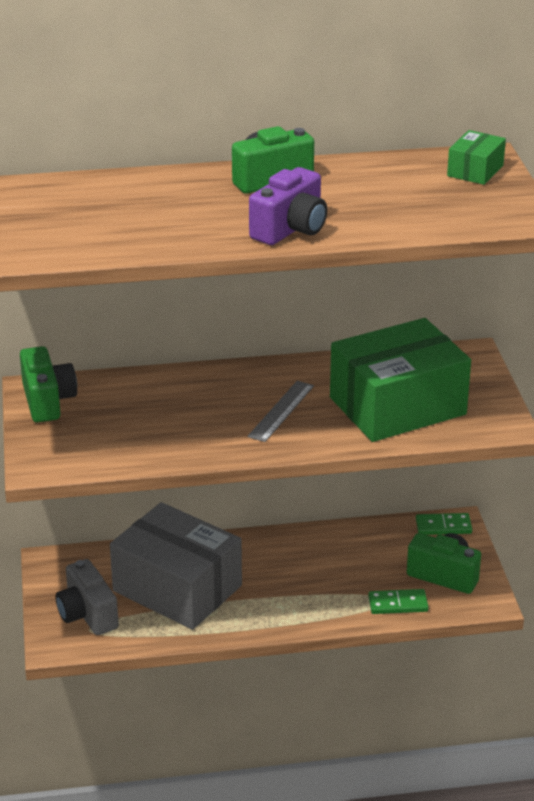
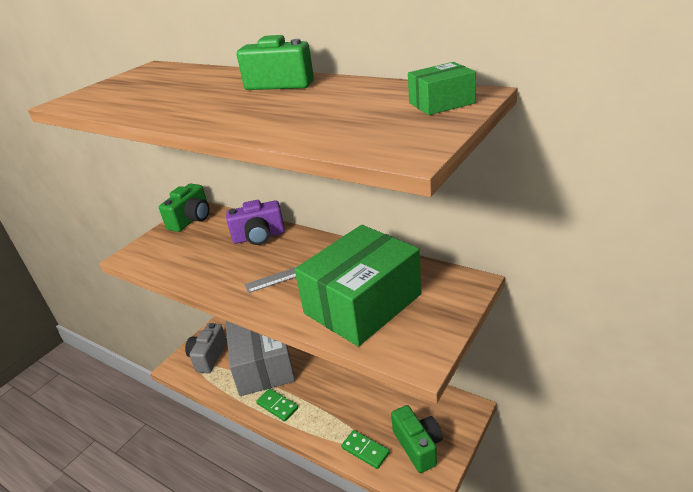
camera: 45 degrees right, 0 degrees up
(290, 229) = (220, 118): purple camera -> purple camera (259, 237)
(397, 406) = (362, 304): green box -> green box turned 60 degrees counterclockwise
(443, 526) = (456, 406): green domino -> green domino (277, 406)

